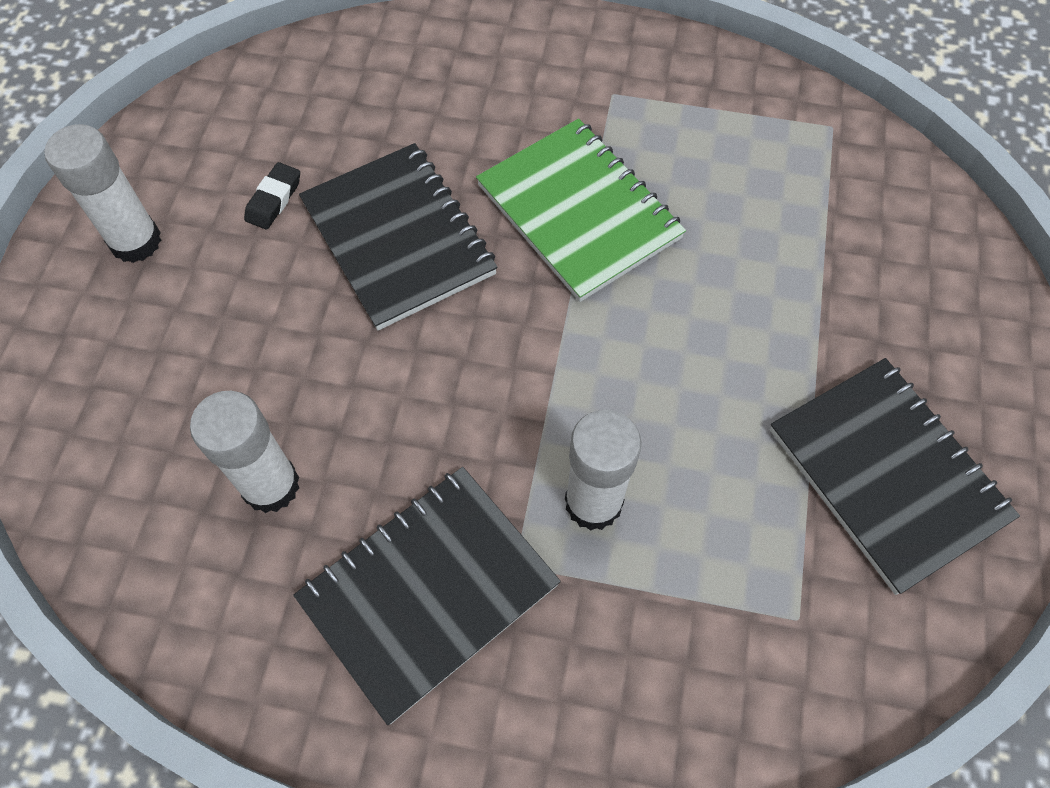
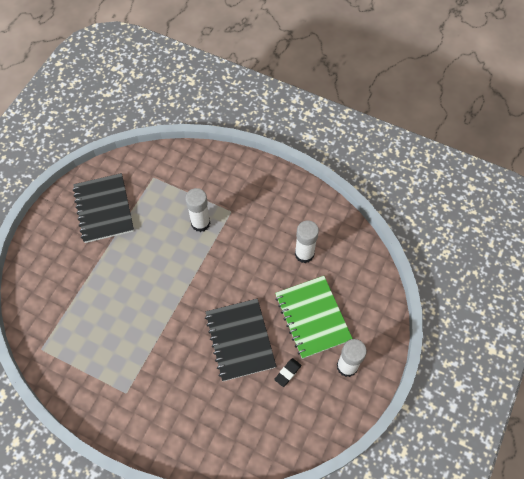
camera: 165 degrees left, 0 degrees up
(428, 592) = (260, 210): black notebook -> none
(578, 212) = (164, 334): green notebook -> green notebook (312, 317)

